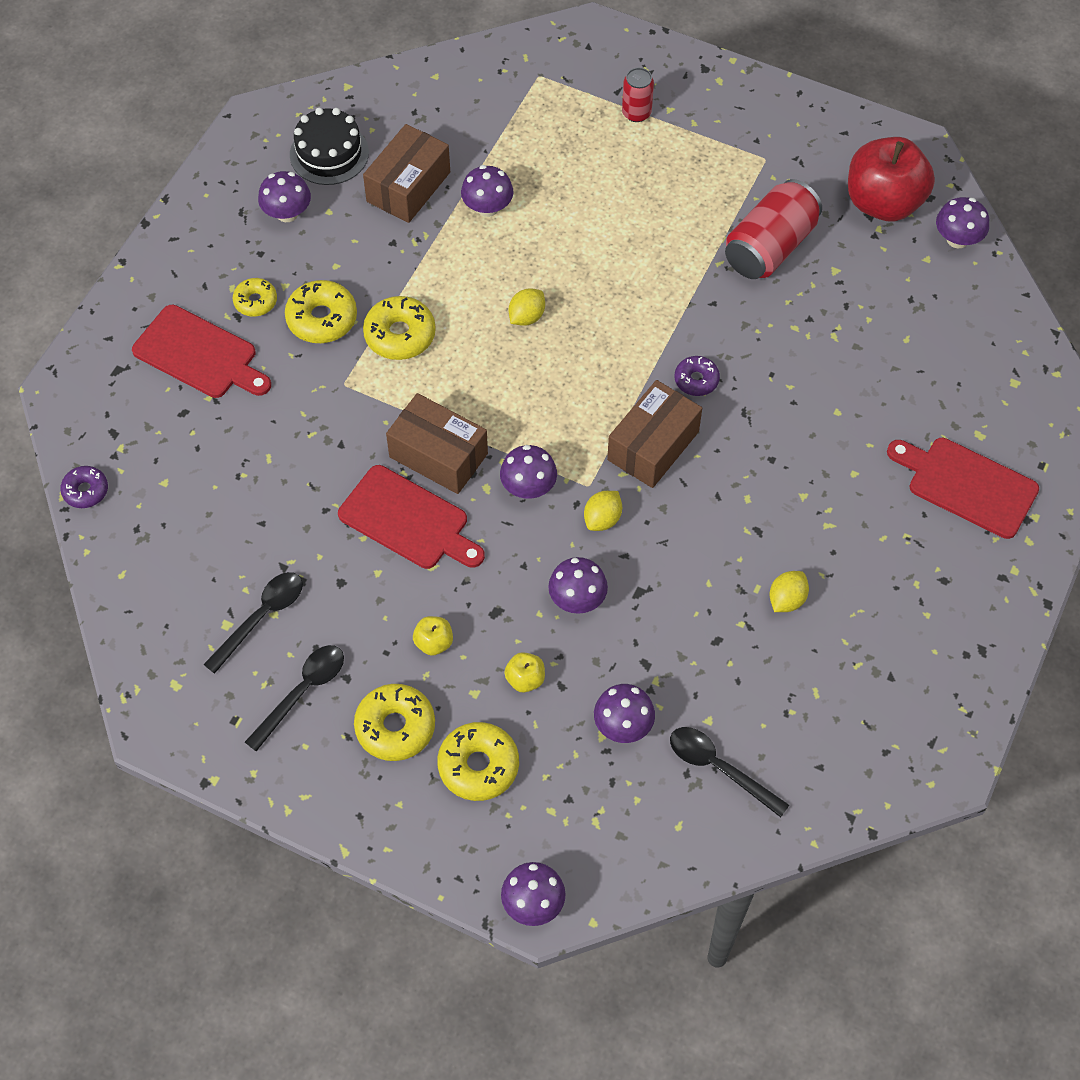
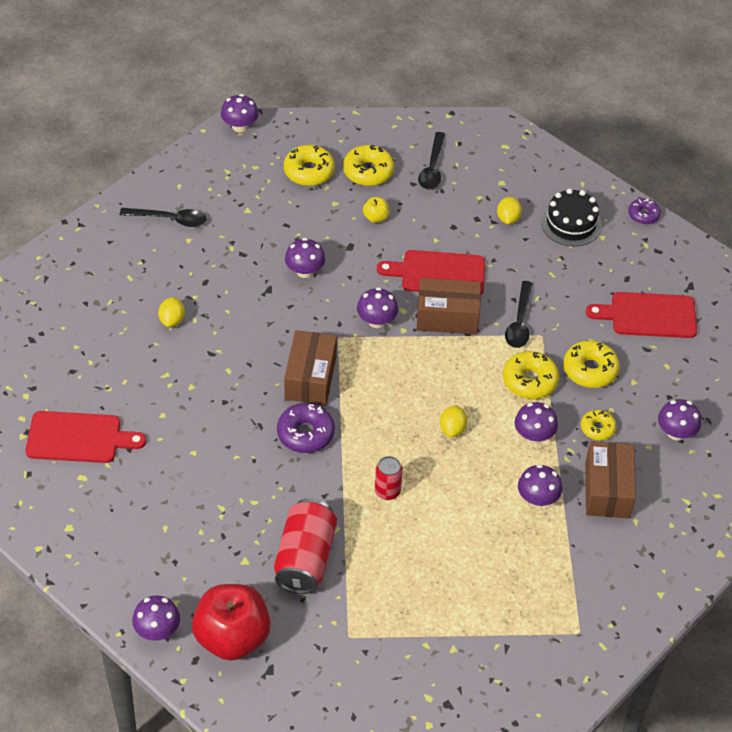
camera: 150 degrees right, 10 degrees down
(255, 301) = (643, 363): yellow donut -> yellow donut (597, 428)
(261, 617) = (485, 193): black spoon -> black spoon (519, 322)
(329, 153) = (685, 491): black cake -> black cake (571, 223)
(525, 679) = (309, 220): yellow apple -> none
(602, 519) = (317, 321): yellow lemon -> yellow lemon (508, 219)
(623, 725) = (238, 219): purple mushroom -> purple mushroom (534, 435)
(636, 113) = (478, 632): red can -> red can (387, 491)
(696, 380) = (305, 434): purple donut -> purple donut, size x1.62

